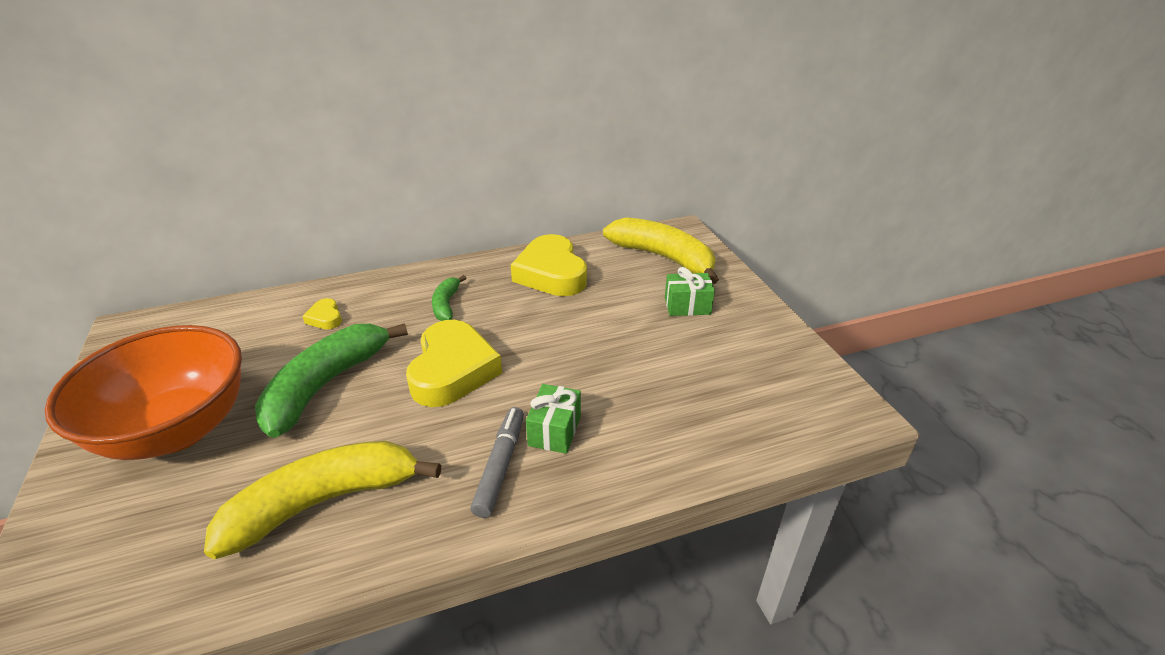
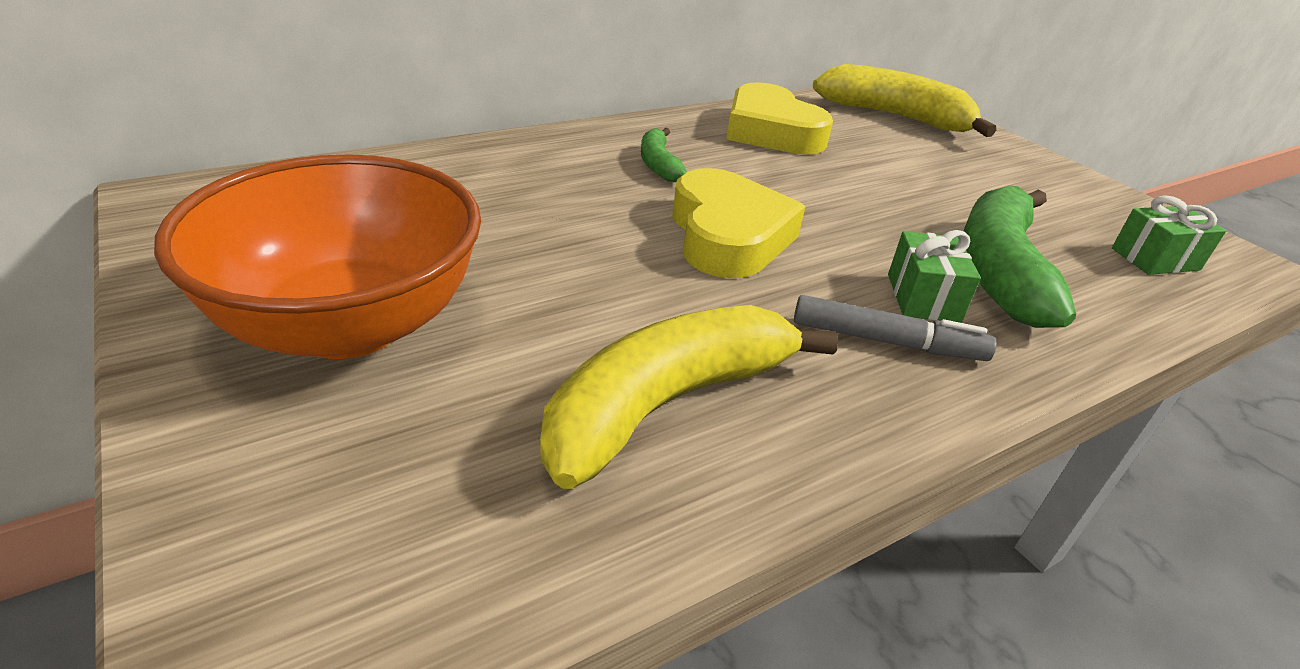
camera: 15 degrees left, 0 degrees up
(325, 318) = (492, 180): yellow heart -> none
(326, 385) = (556, 258): green banana -> green banana (999, 269)
(500, 466) = (886, 341): grey marker -> grey marker turned 105 degrees clockwise
(687, 306) = (966, 163): green gift -> green gift (1155, 259)

